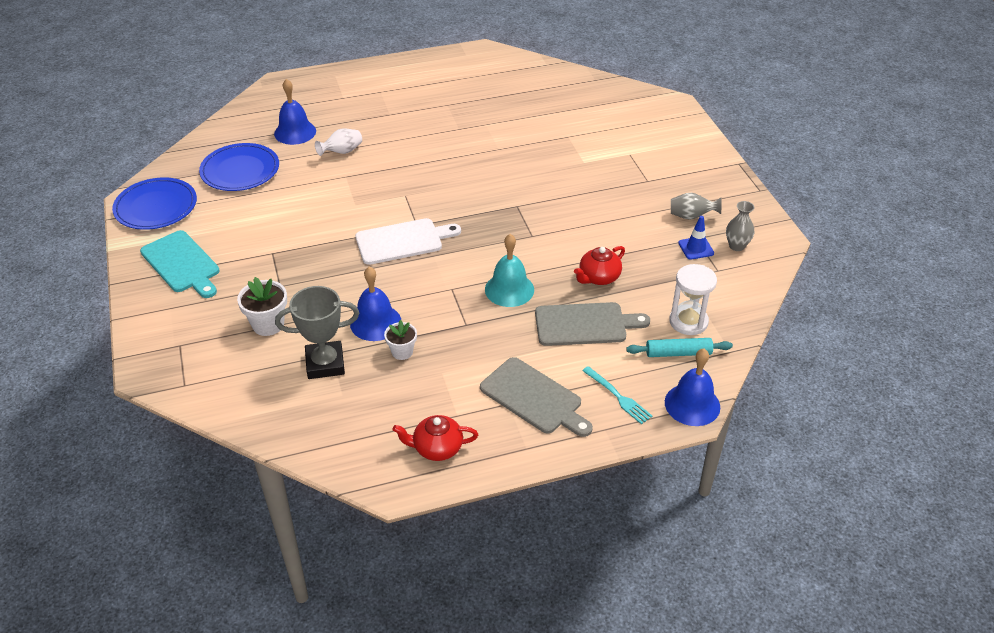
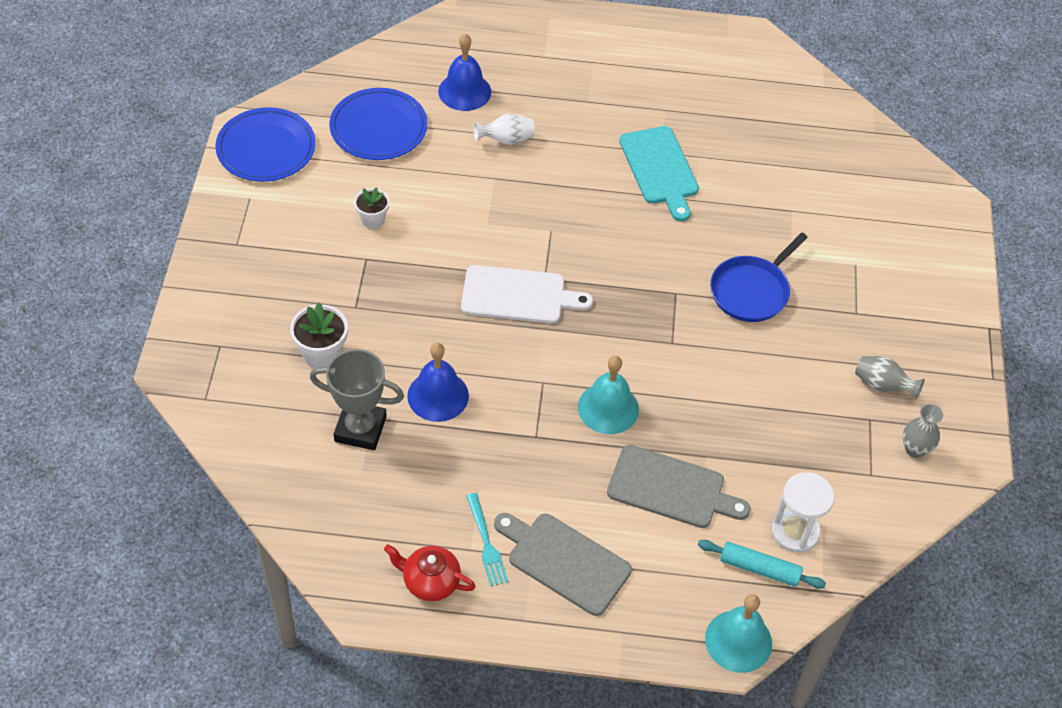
camera: 20 degrees right, 10 degrees up
(182, 264) = (263, 238): turquoise cutting board -> turquoise cutting board (660, 169)
(402, 352) = (449, 445): white flower pot -> white flower pot (373, 220)
(534, 398) = (564, 561): grey cutting board -> grey cutting board turned 150 degrees clockwise
(569, 189) = (751, 291): none -> blue pan
(598, 277) = (721, 431): red teapot -> none
(618, 397) = (659, 598): turquoise fork -> turquoise fork (486, 543)
(692, 404) = (738, 641): blue bell -> turquoise bell
(696, 248) = (862, 433): blue traffic cone -> none

